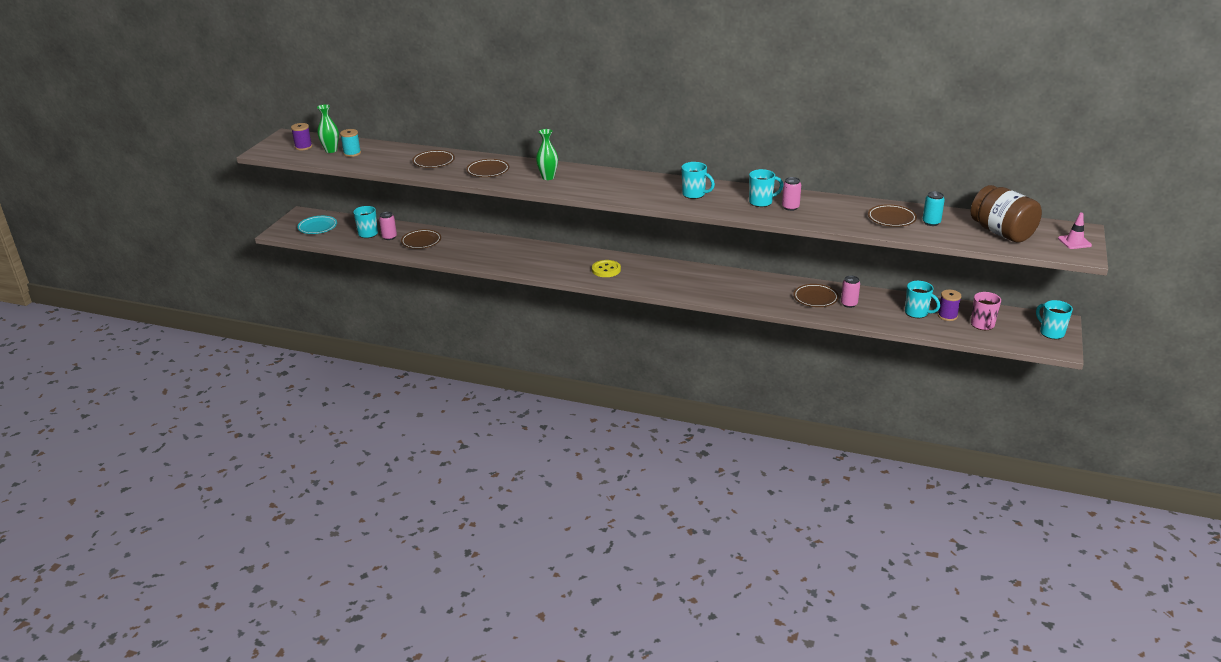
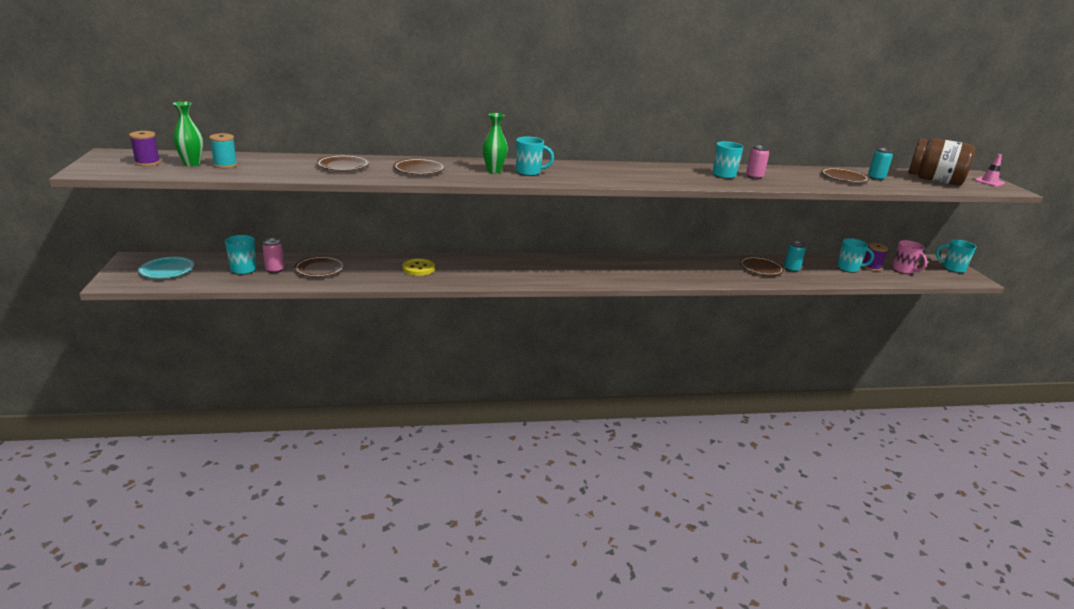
camera: 30 degrees left, 5 degrees down
(606, 270) = (551, 270): yellow button -> yellow button (418, 268)
(694, 194) = (657, 174): turquoise mug -> turquoise mug (529, 172)
(849, 304) = (791, 269): pink can -> turquoise can

